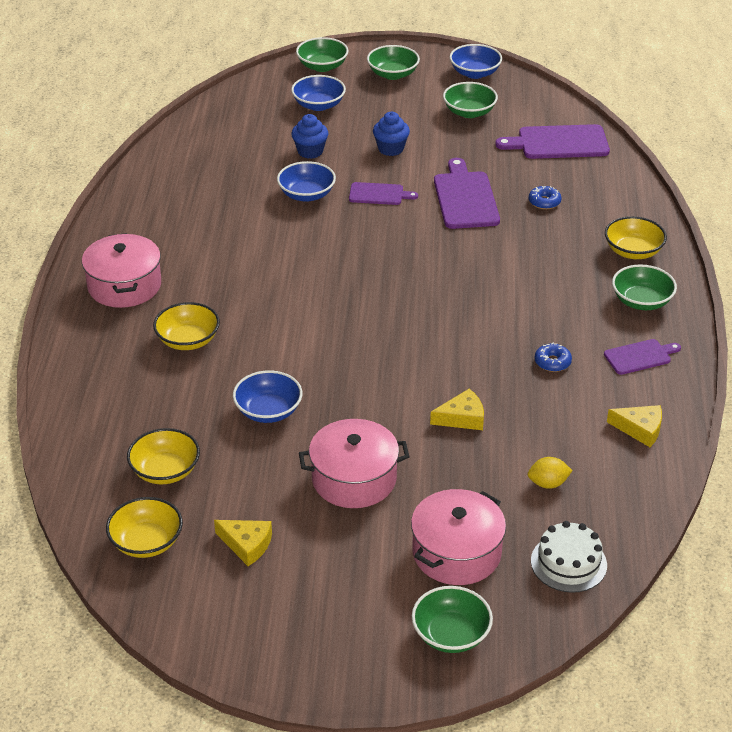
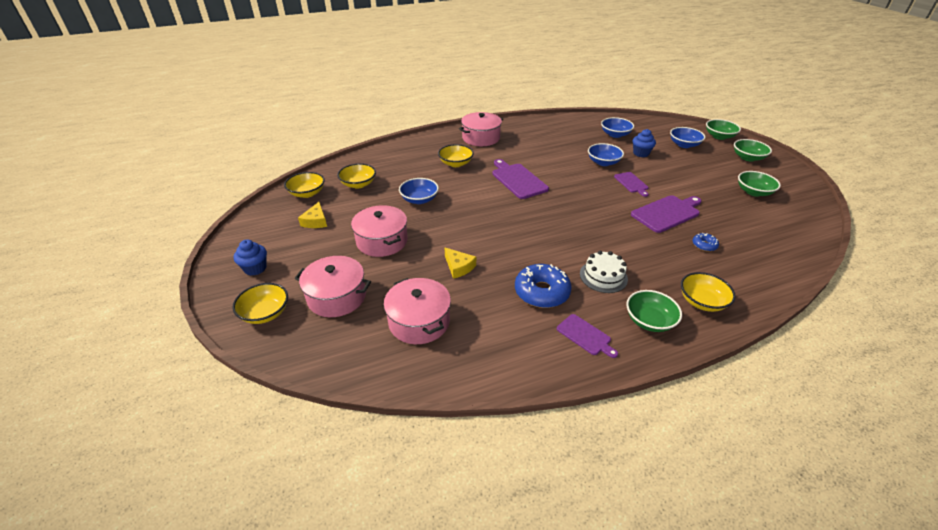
camera: 65 degrees right, 0 degrees up
(391, 149) = (678, 176): blue cupcake -> blue cupcake (255, 268)
(451, 634) = (265, 313): green bowl -> yellow bowl
(475, 73) = (796, 183): blue bowl -> blue bowl (615, 134)
(548, 483) = (419, 321): yellow lemon -> pink pot
(552, 362) = (541, 292): blue donut -> blue donut, size x2.03
(559, 143) = (776, 235): purple cutting board -> purple cutting board (518, 180)
(568, 563) = (346, 352): white cake -> white cake (603, 276)
(640, 429) = (504, 356): yellow cheese -> none

